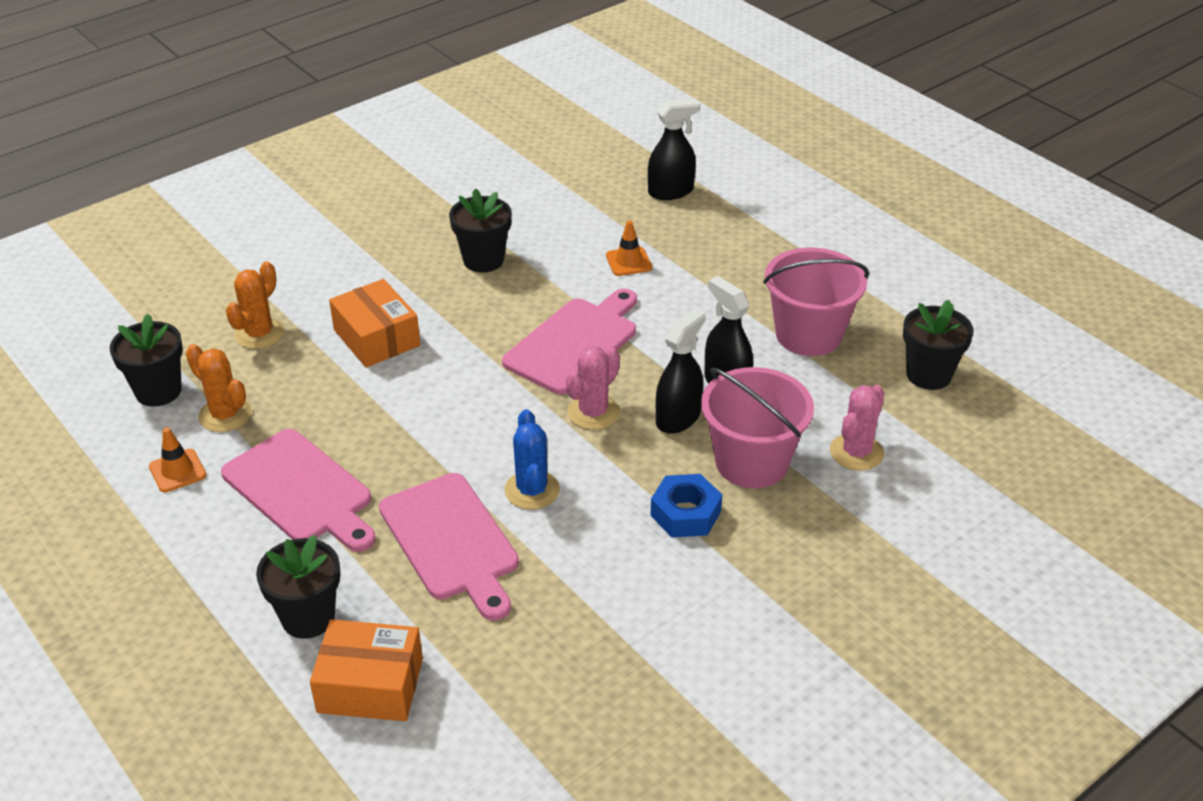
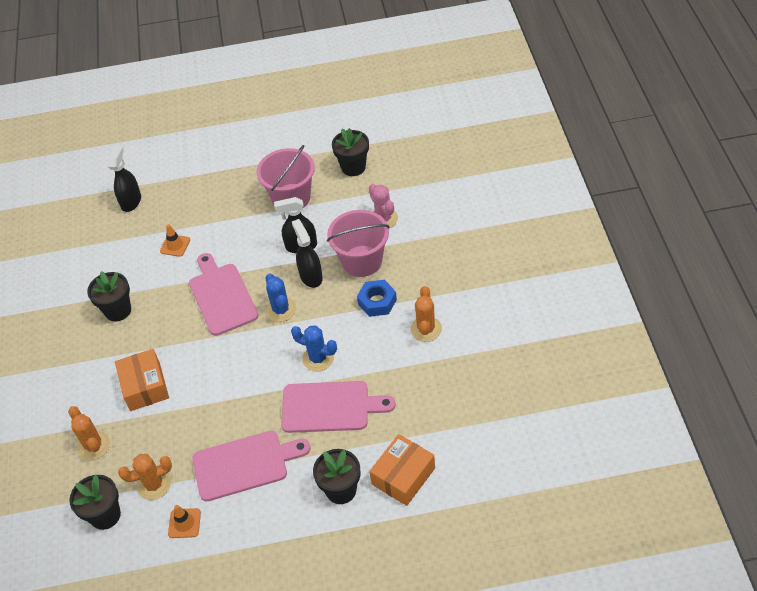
camera: 55 degrees left, 10 degrees up
(377, 338) = (145, 386): orange box -> orange box turned 75 degrees clockwise
(593, 412) = (281, 310): pink cactus -> blue cactus
(674, 597) = (426, 329): none -> orange cactus

